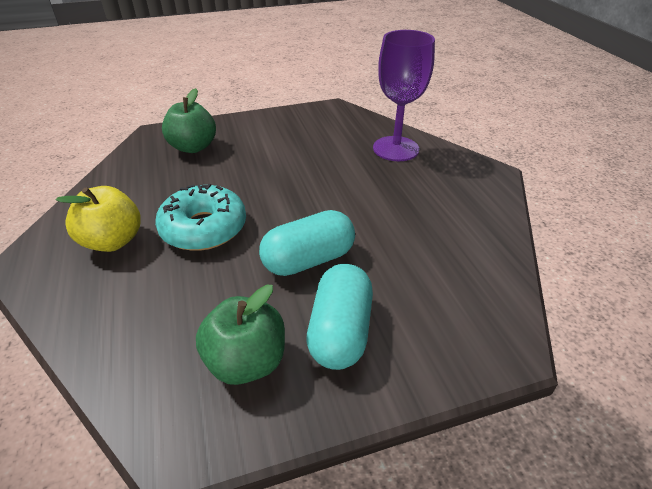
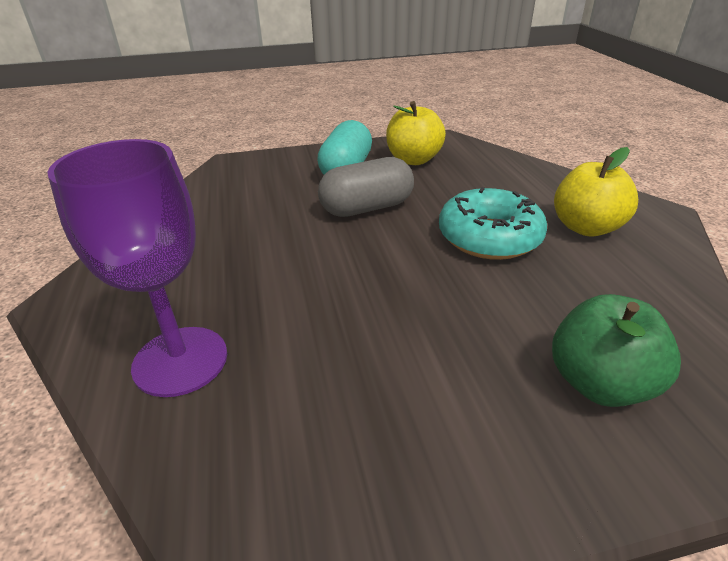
camera: 175 degrees left, 5 degrees down
(246, 361) = (413, 160): green apple -> yellow apple
(308, 260) = (367, 208): turquoise capsule -> grey capsule

